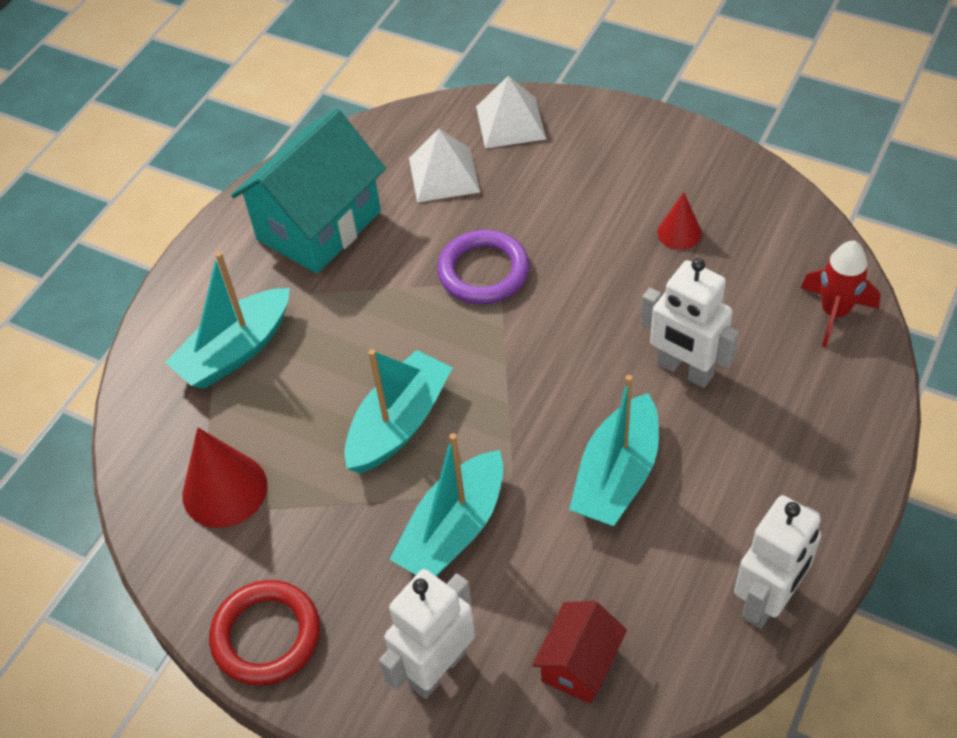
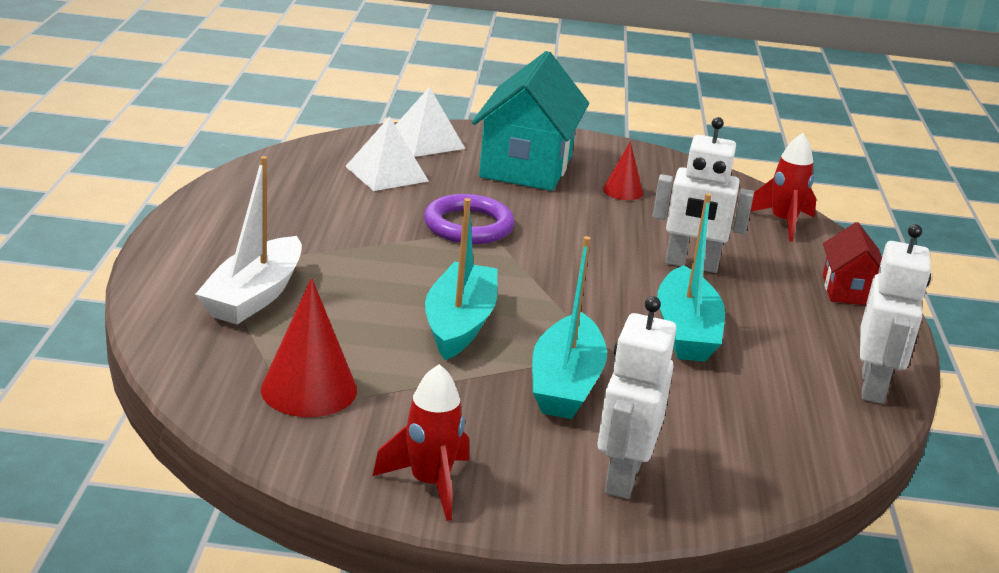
camera: 30 degrees left, 25 degrees down
(235, 351) = (254, 296): turquoise boat -> white boat
(266, 636) = (429, 484): red ring -> red rocket
(319, 226) = (285, 211): turquoise house -> turquoise house (526, 166)
(579, 664) = (751, 451): red house -> red house (848, 290)

